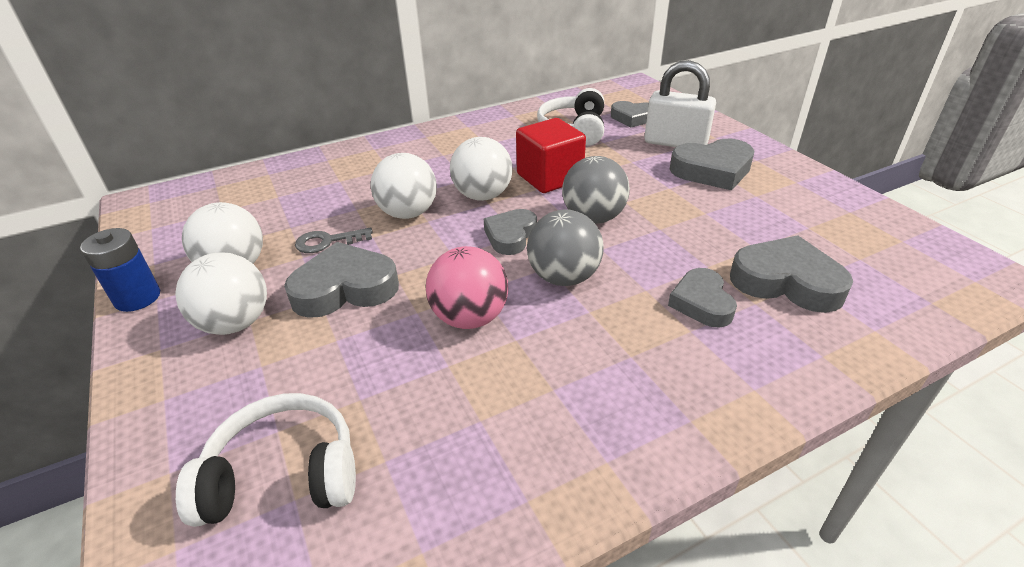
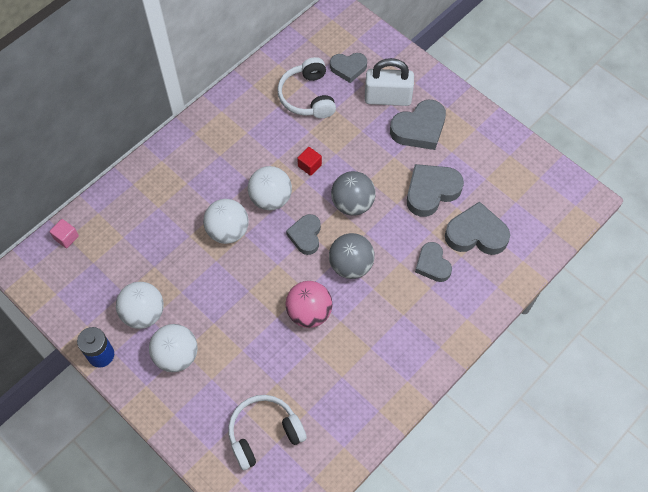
camera: 20 degrees left, 25 degrees up
(214, 186) = (66, 237): none -> pink cube
(328, 242) = (189, 273): grey key -> none
(345, 288) = (224, 311): grey heart -> grey heart (431, 191)
(549, 178) = (309, 165): red cube -> red cube, size x0.49

